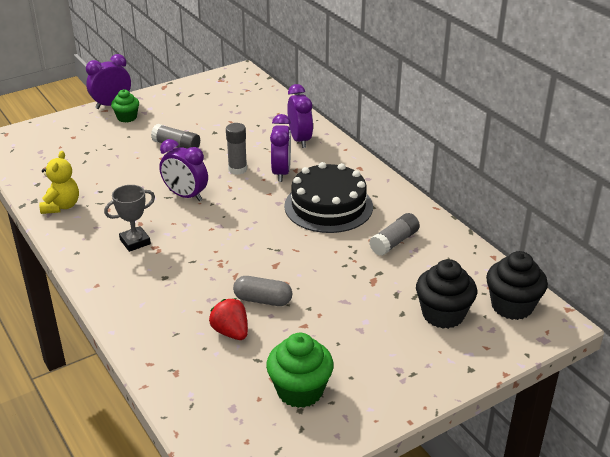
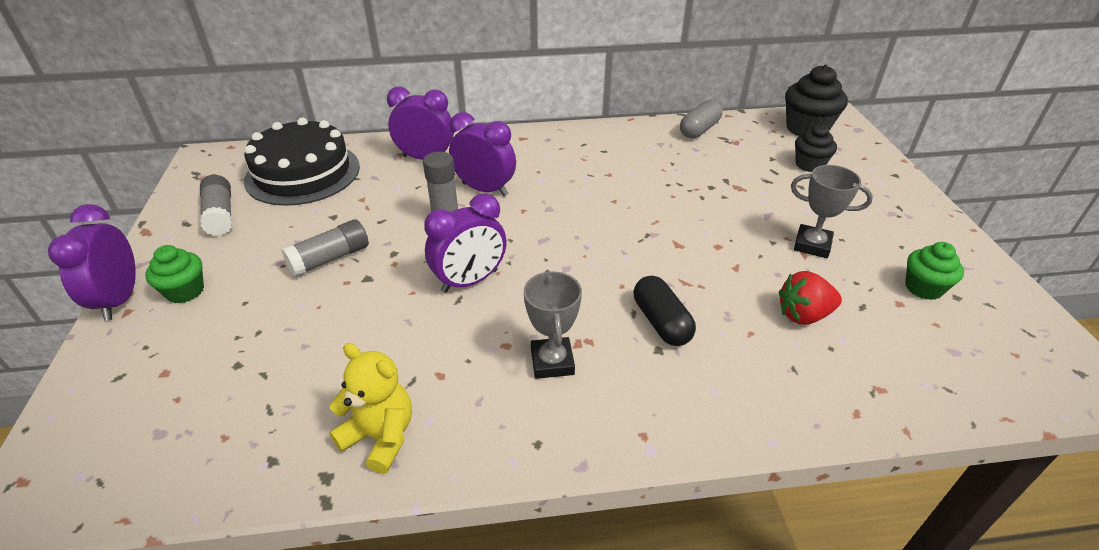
camera: 65 degrees left, 5 degrees up
(189, 273) = (661, 322): none -> black capsule
(263, 300) = (746, 272): grey capsule -> grey capsule (699, 130)
(300, 391) = (923, 288): green cupcake -> green cupcake, size x0.63
(318, 328) = (812, 245): none -> grey trophy
(328, 206) = (582, 177): black cake -> black cake (303, 173)
(394, 242) = (677, 157): grey glue stick -> grey glue stick (220, 215)
(443, 314) = (809, 165): black cupcake -> black cupcake, size x0.63

